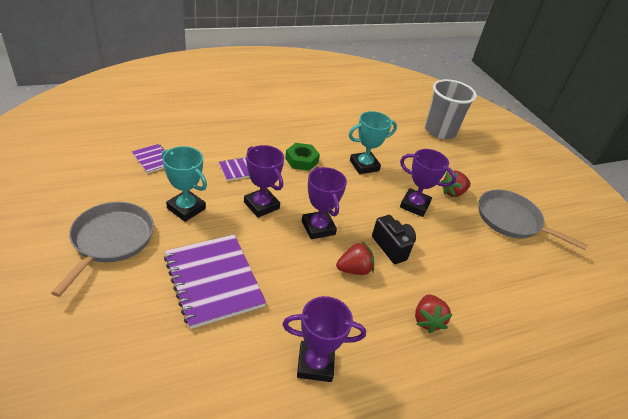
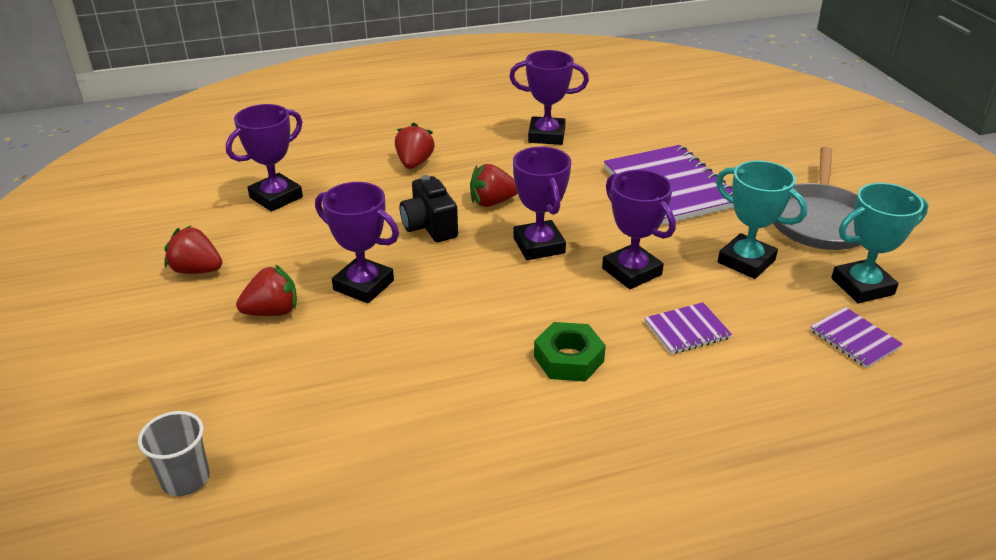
camera: 170 degrees left, 5 degrees down
(364, 165) = (435, 356): turquoise trophy -> turquoise trophy (862, 286)
(440, 131) = (185, 479): grey cup -> grey cup, size x0.52
(510, 281) = (276, 197): none -> purple trophy
(511, 220) = (196, 270): grey pan -> red strawberry

